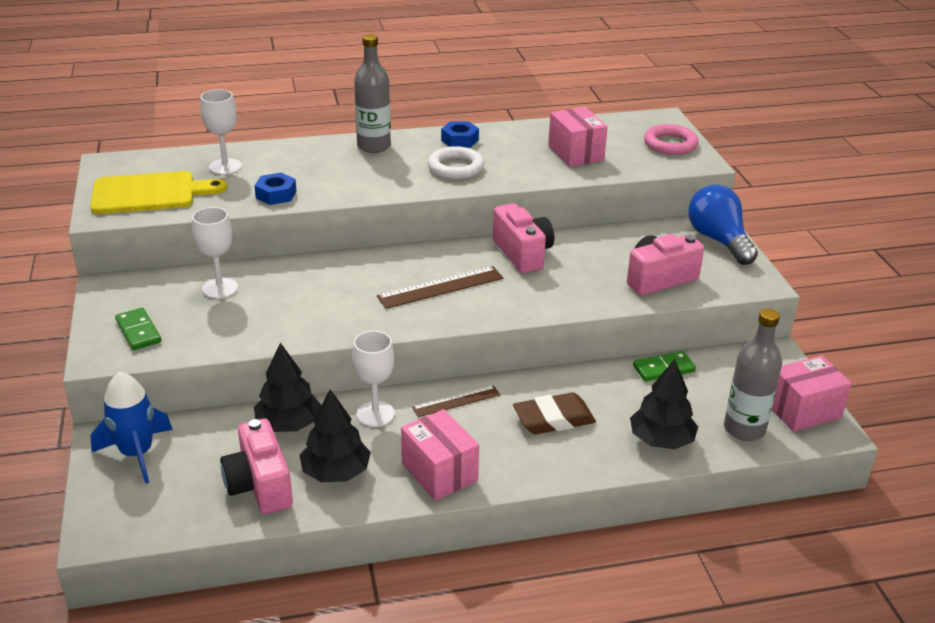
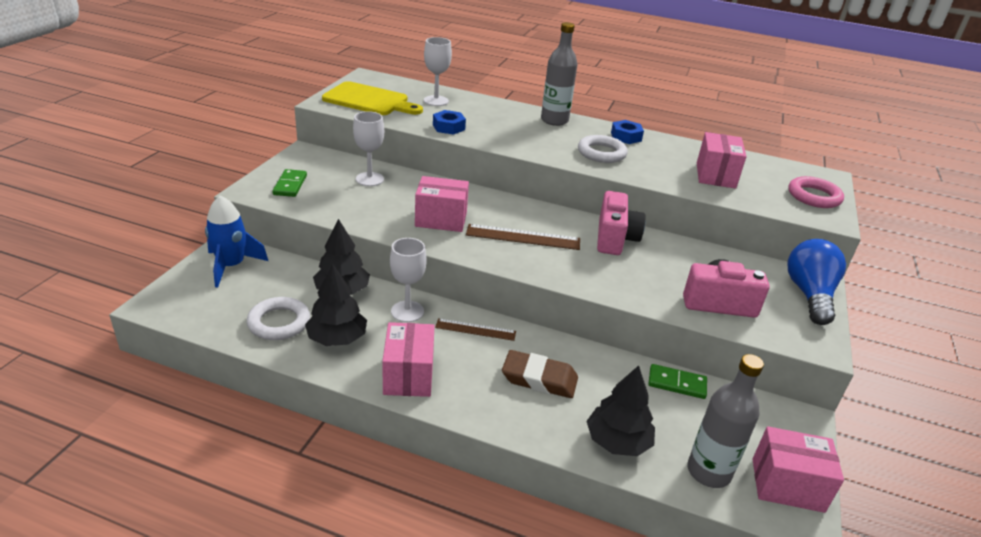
camera: 30 degrees right, 0 degrees up
(259, 485) = (279, 322): pink camera -> white ring
(344, 302) = (441, 219): none -> pink box

